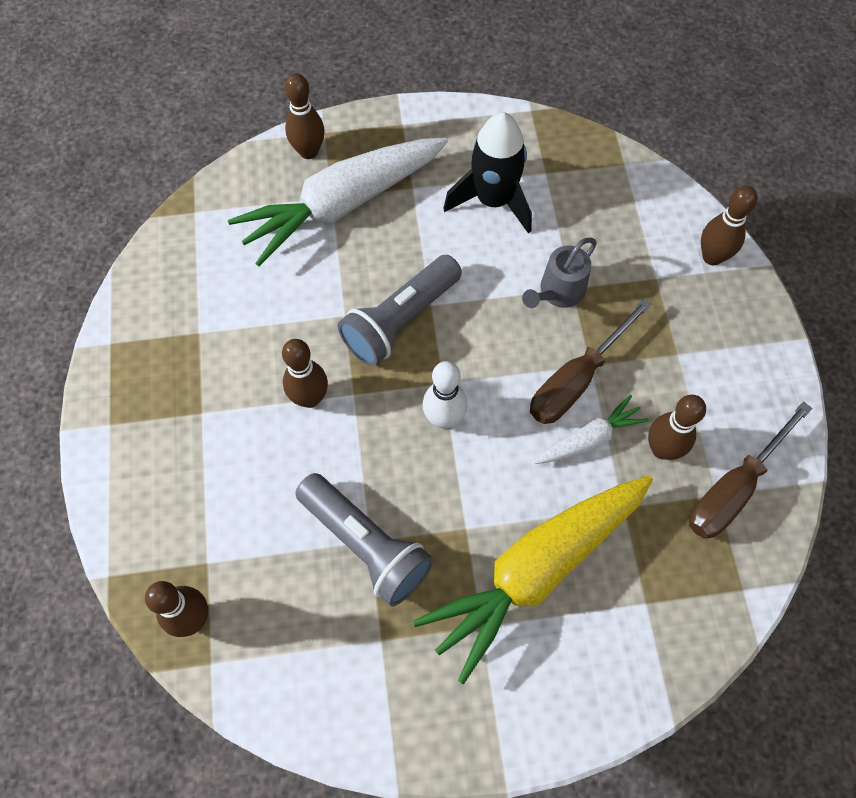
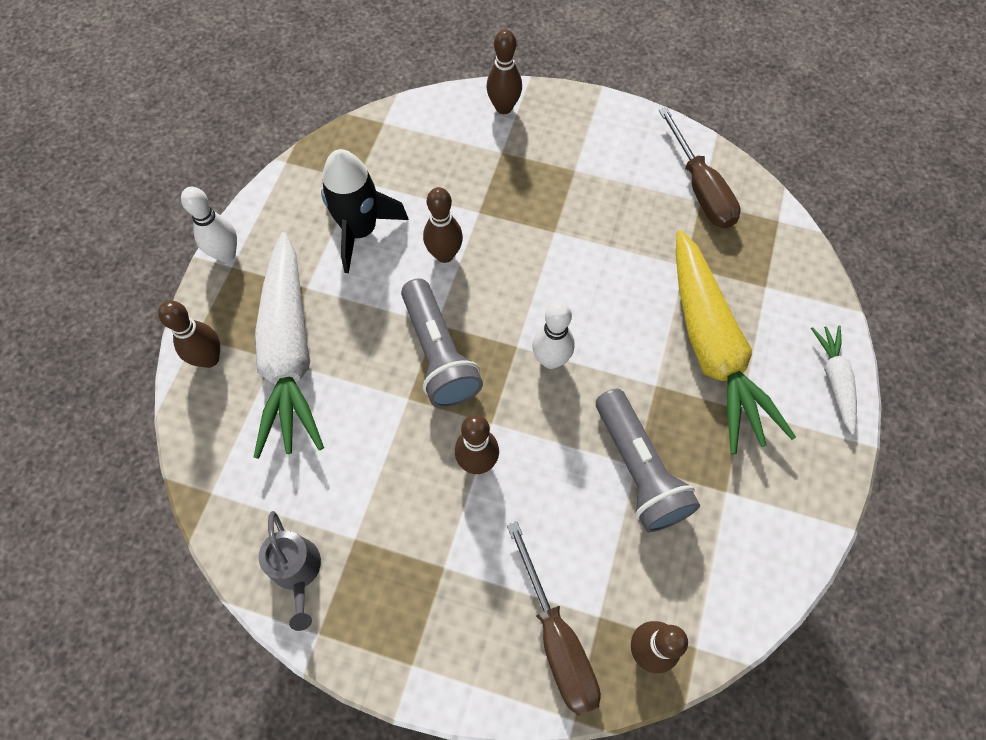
camera: 65 degrees left, 0 degrees up
(366, 545) = (638, 470): grey flashlight -> grey flashlight turned 90 degrees clockwise
(412, 114) = (226, 254): none -> white bowling pin
(558, 292) = (477, 224): grey watering can -> grey watering can (297, 572)
(576, 380) = (563, 247): brown screwdriver -> brown screwdriver (557, 639)
(589, 438) = (618, 262): white carrot -> white carrot (834, 380)
(662, 449) = (649, 218): brown bowling pin -> brown bowling pin (444, 255)

